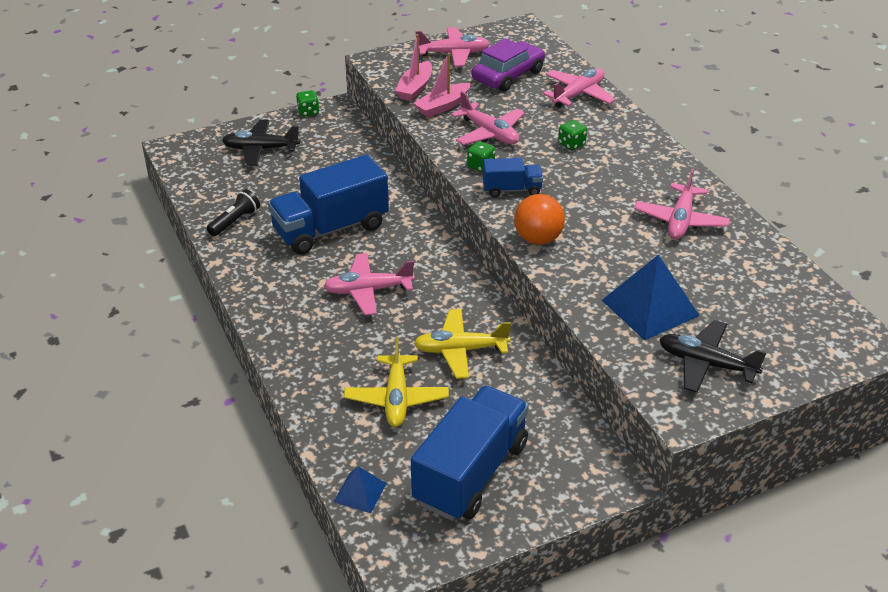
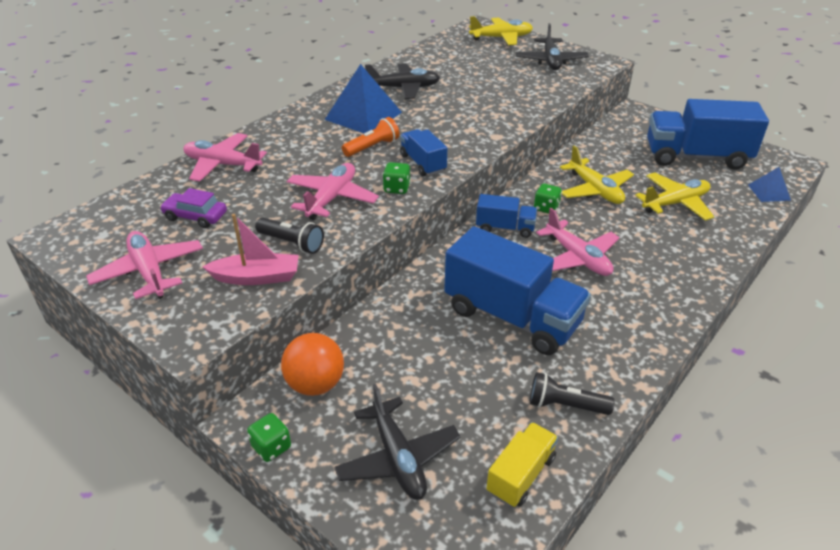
camera: 115 degrees left, 0 degrees up
(207, 186) = (521, 475): none -> yellow truck
(440, 265) = (505, 228): none -> blue truck
(442, 106) = (292, 243): pink boat -> black flashlight
(508, 75) = (195, 216): purple car -> purple car, size x0.62
(538, 239) = (483, 137): orange ball -> orange ball (315, 384)
(560, 170) = (372, 147): none -> orange flashlight
(571, 144) = (323, 150): green dice -> green dice (546, 208)
(650, 307) = (517, 84): blue pyramid -> blue pyramid (363, 115)
(680, 220) = (404, 88): pink plane -> black plane
(809, 348) = (501, 38): none -> yellow plane

